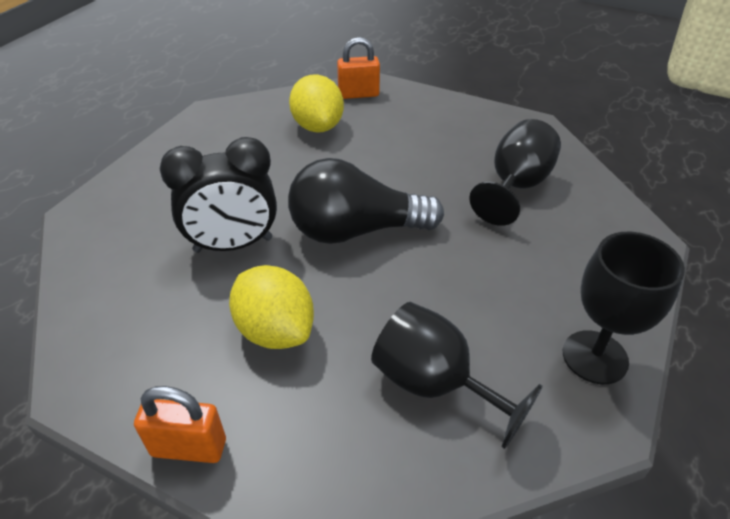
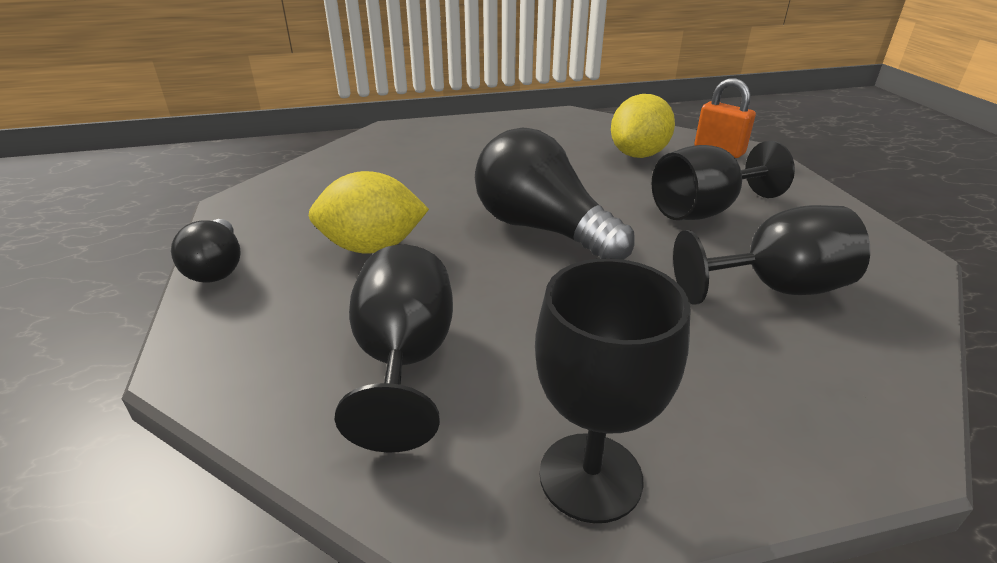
camera: 50 degrees right, 10 degrees down
(189, 447) = (217, 267): orange padlock -> black light bulb
(233, 245) = (441, 188): black clock -> none
(275, 330) = (372, 247): yellow lemon -> yellow lemon turned 75 degrees clockwise
(417, 152) = (704, 211): none -> black goblet

